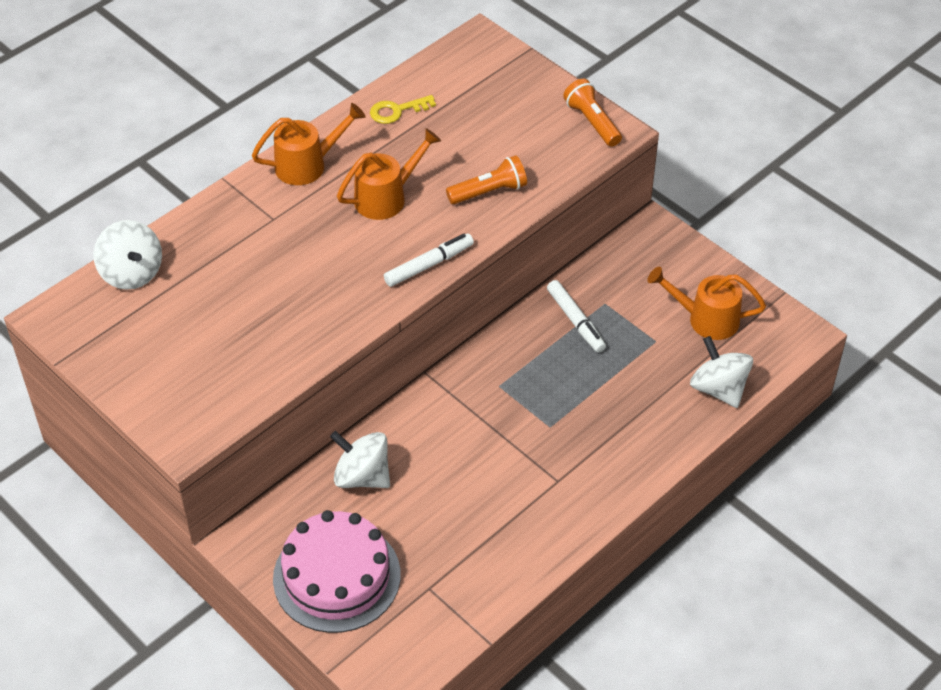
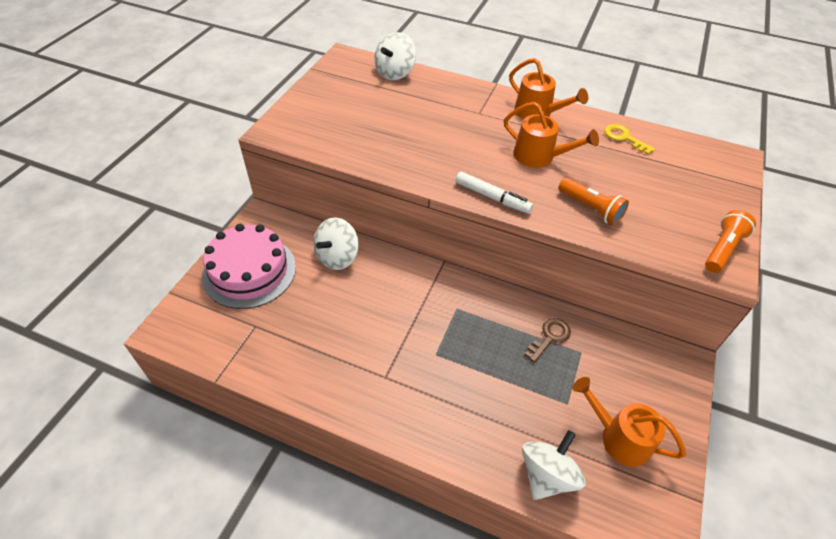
camera: 65 degrees right, 0 degrees up
(362, 476) = (337, 257): white spinning top -> white spinning top turned 150 degrees counterclockwise
(575, 320) = (549, 337): white marker -> brown key
(705, 319) = (618, 437): orange watering can -> orange watering can turned 45 degrees counterclockwise

